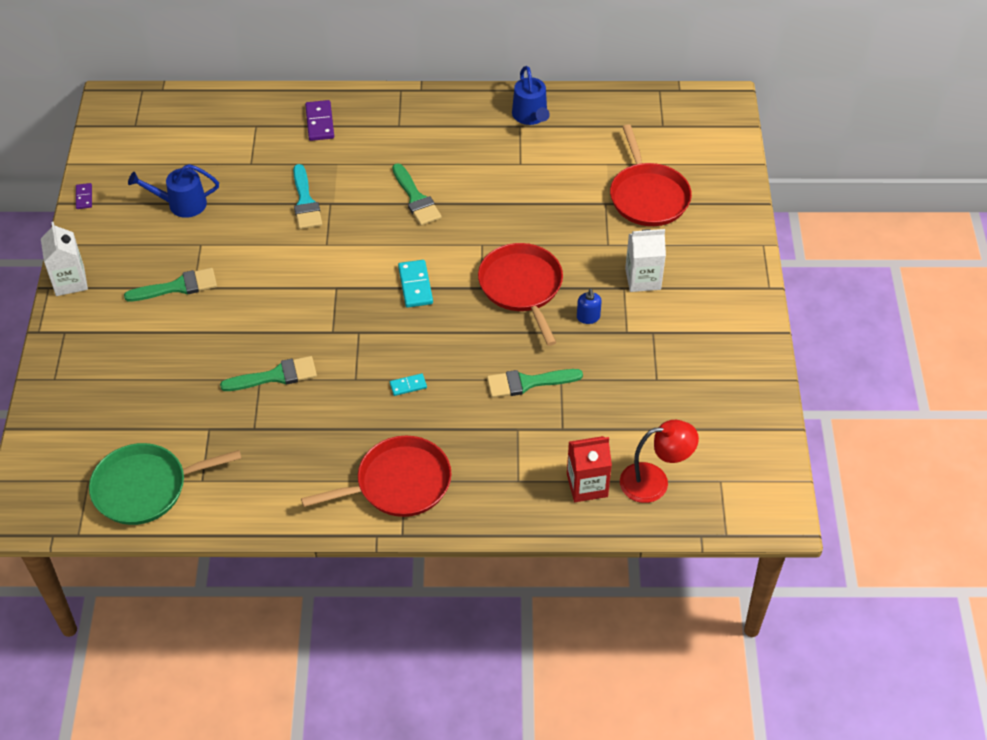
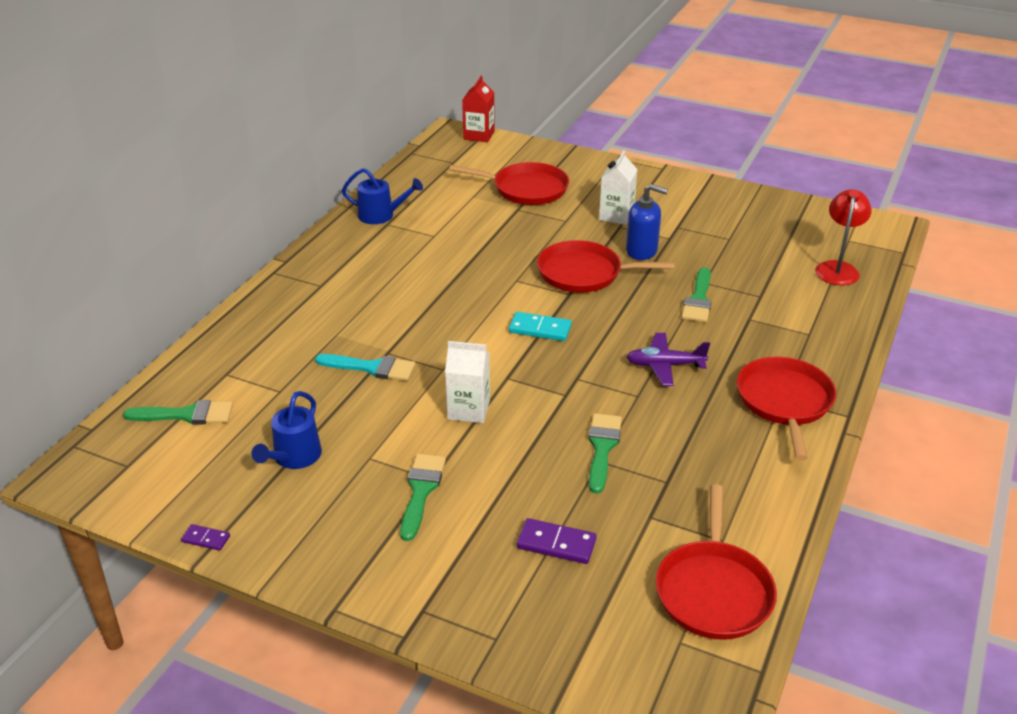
camera: 65 degrees left, 15 degrees down
(70, 281) = (340, 585): white carton -> white carton (468, 409)
(145, 488) = (713, 590): green pan -> red pan
(320, 122) = (266, 330): purple domino -> purple domino (556, 544)
(408, 386) = (665, 365): turquoise domino -> purple plane
(416, 198) = (427, 300): green brush -> green brush (186, 415)
(587, 485) = (828, 300): red carton -> red carton (479, 135)
(588, 317) = (642, 251): blue soap dispenser -> blue soap dispenser, size x1.76

